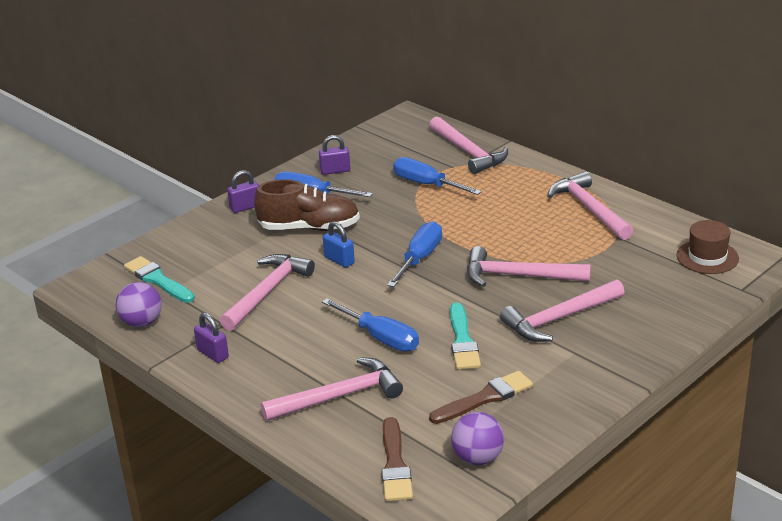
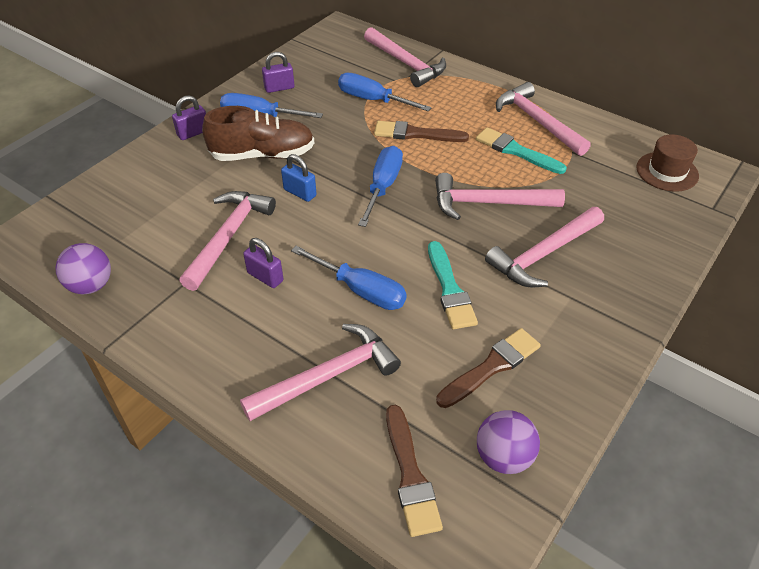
camera: 10 degrees left, 15 degrees up
(158, 280) = (106, 227): turquoise brush -> turquoise brush (516, 151)
(213, 354) = (176, 324): purple padlock -> purple padlock (265, 277)
(462, 215) = (416, 134): none -> brown brush

